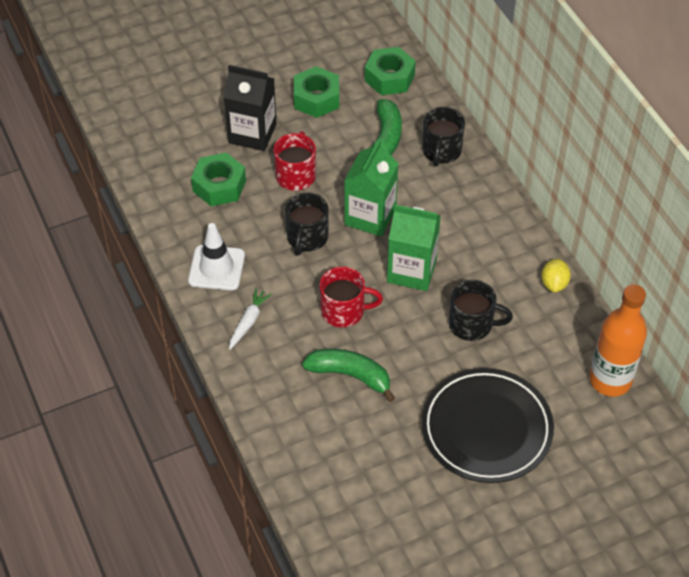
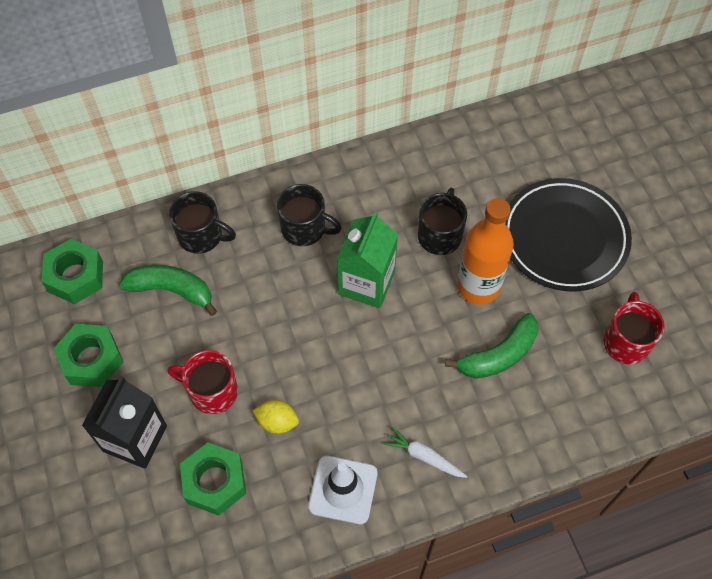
camera: 85 degrees left, 10 degrees up
(307, 238) = (309, 385): black mug -> black mug (305, 228)
(344, 311) = (415, 354): red mug -> red mug (626, 341)
(350, 375) = (499, 355): green banana -> green banana turned 150 degrees counterclockwise
(370, 216) = (286, 316): green carton -> none
(554, 284) = (394, 157): yellow lemon -> yellow lemon (277, 422)
(610, 380) = (510, 130): orange bottle -> orange bottle (478, 286)

